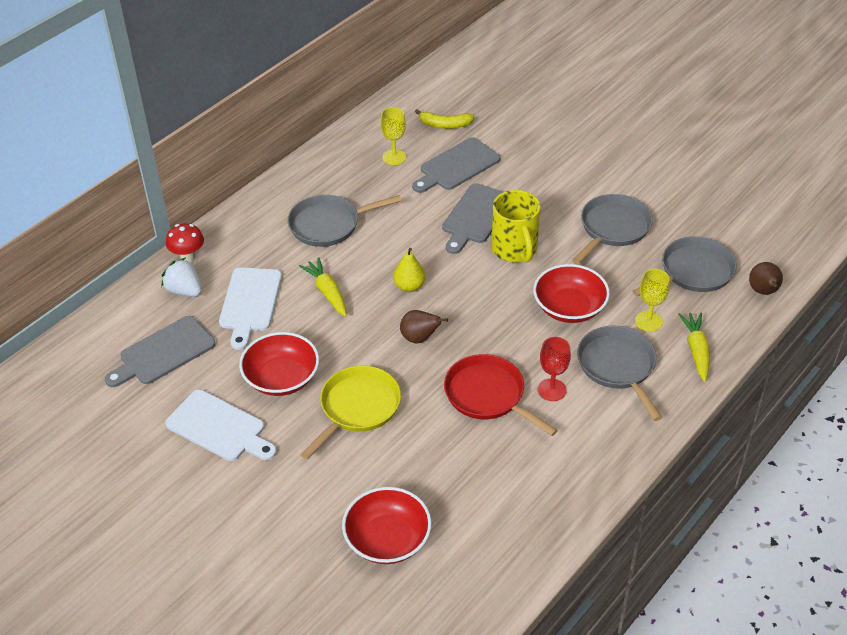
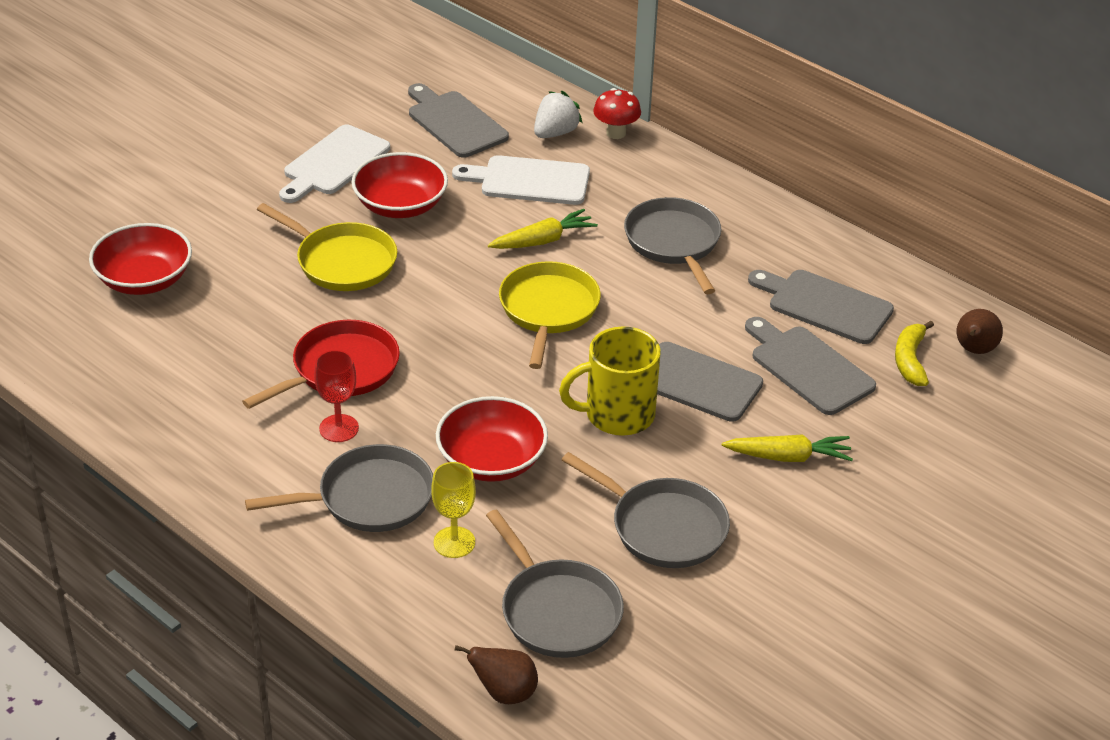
camera: 90 degrees right, 5 degrees down
(394, 157) = (825, 305): yellow goblet -> grey cutting board
(409, 286) = (548, 310): yellow pear -> yellow pan
(420, 338) = (450, 315): brown pear -> brown pear (974, 350)
(696, 350) = (387, 588): yellow carrot -> yellow carrot (788, 457)

